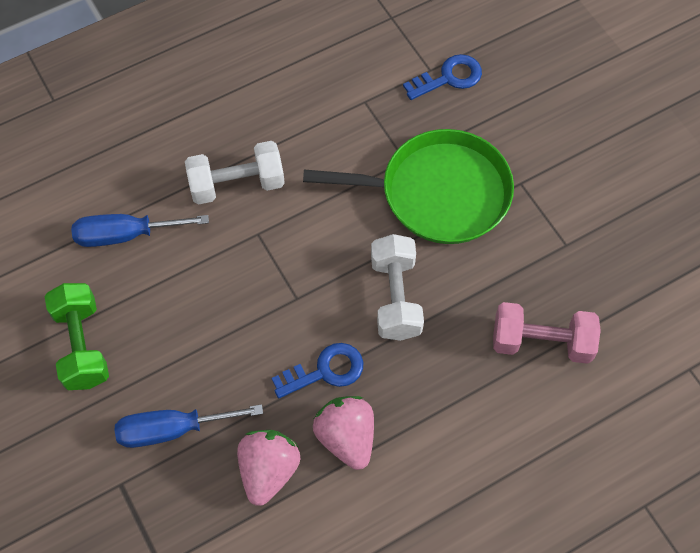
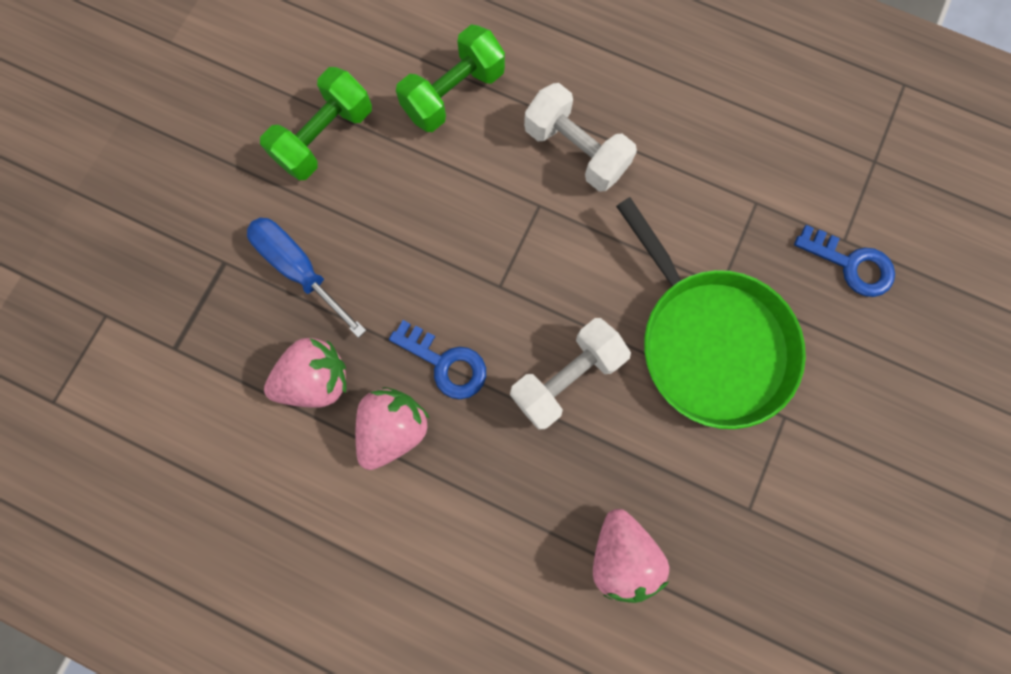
camera: 55 degrees right, 15 degrees up
(125, 235) = (454, 94): blue screwdriver -> green dumbbell
(541, 342) = (621, 553): pink dumbbell -> pink strawberry

